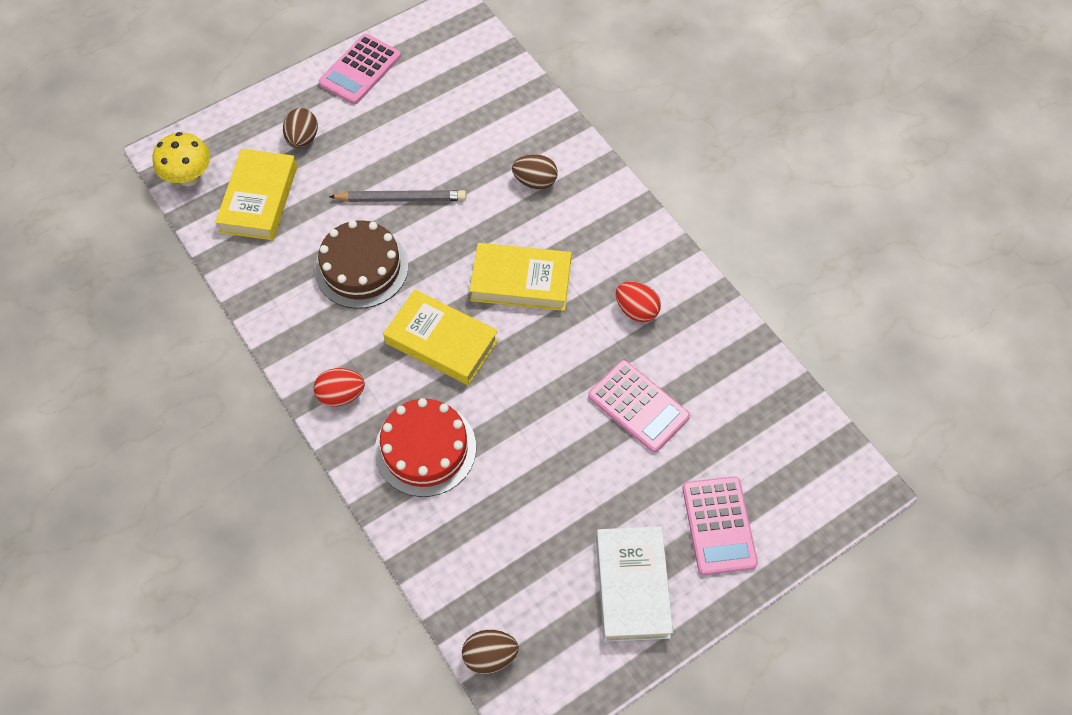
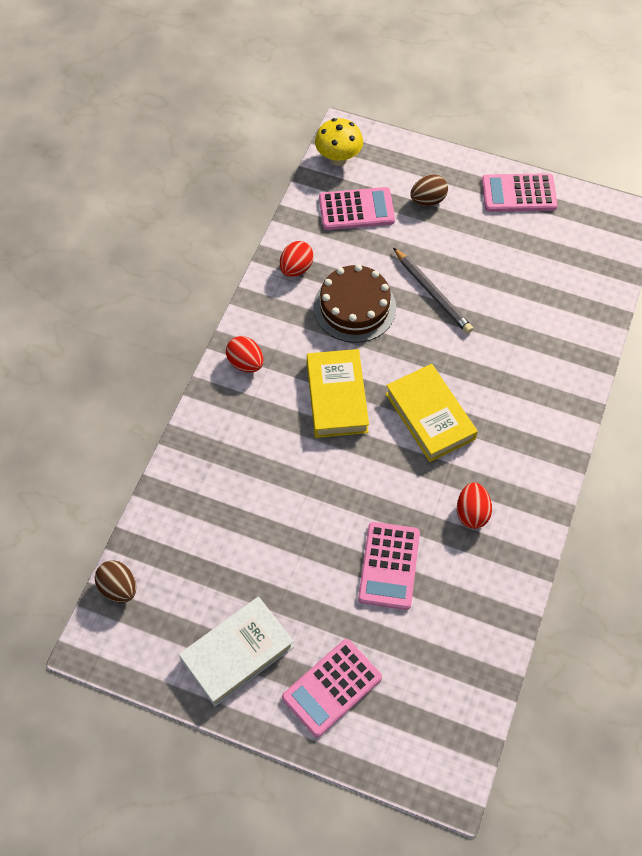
camera: 55 degrees right, 0 degrees up
(259, 199) = (356, 209): yellow book -> pink calculator
(277, 288) = (296, 268): none -> red egg
(425, 449) = (244, 443): red cake -> none
(535, 181) = (525, 369): brown egg -> none

